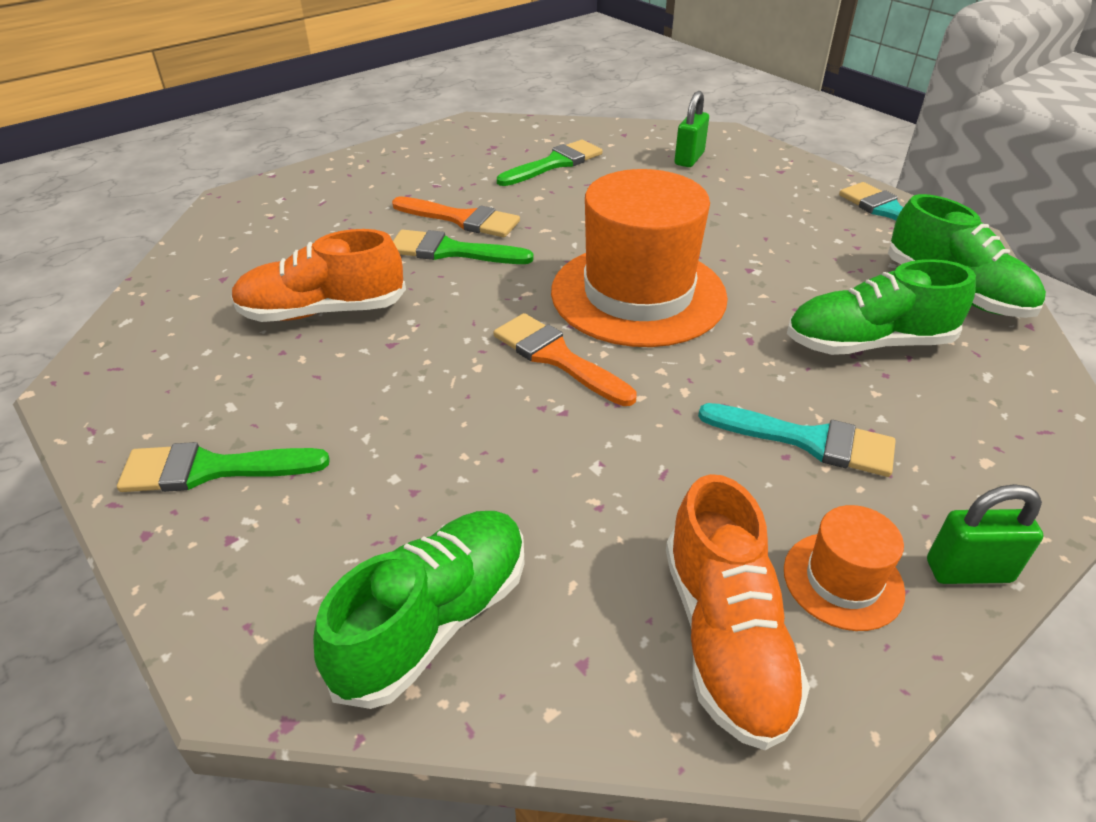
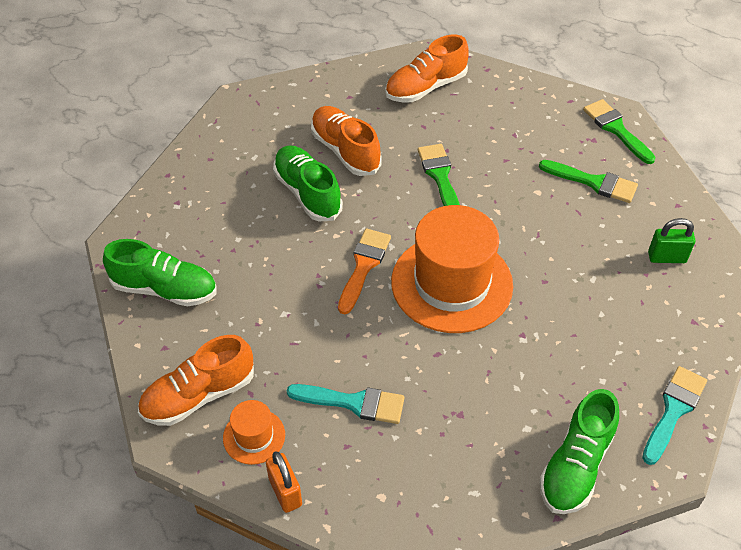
camera: 65 degrees right, 10 degrees up
(212, 469) = (212, 174): green brush -> green brush (616, 129)
(286, 217) = (425, 87): none -> orange shoe
(462, 219) = (480, 166): orange brush -> none
(808, 440) = (353, 403): turquoise brush -> turquoise brush turned 75 degrees counterclockwise
(868, 343) = (471, 419): green shoe -> green shoe (307, 193)
(968, 571) = (285, 492): green padlock -> orange padlock

